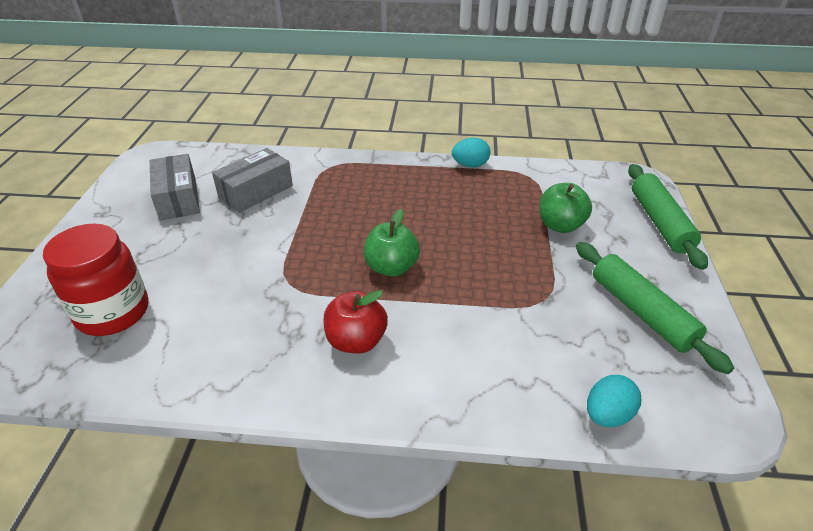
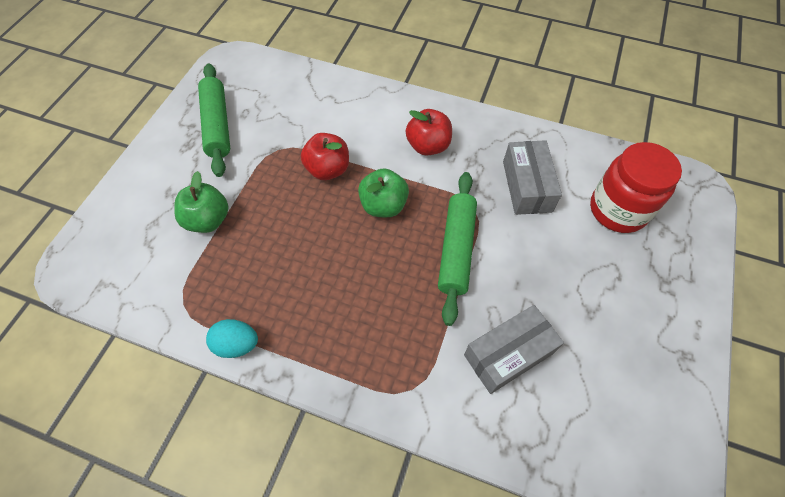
camera: 165 degrees left, 20 degrees up
(178, 198) = (601, 363): grey box -> grey box (527, 186)
(471, 289) = (328, 169): none -> red apple
(607, 415) = (294, 73): turquoise egg -> none
(660, 222) = (116, 203): green rolling pin -> green rolling pin (456, 250)

